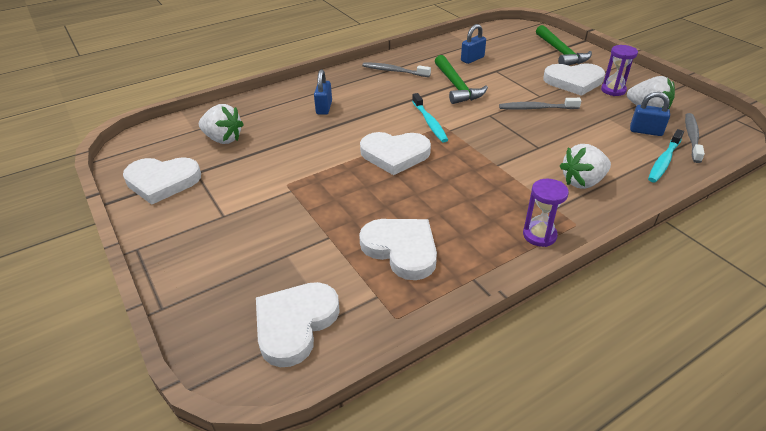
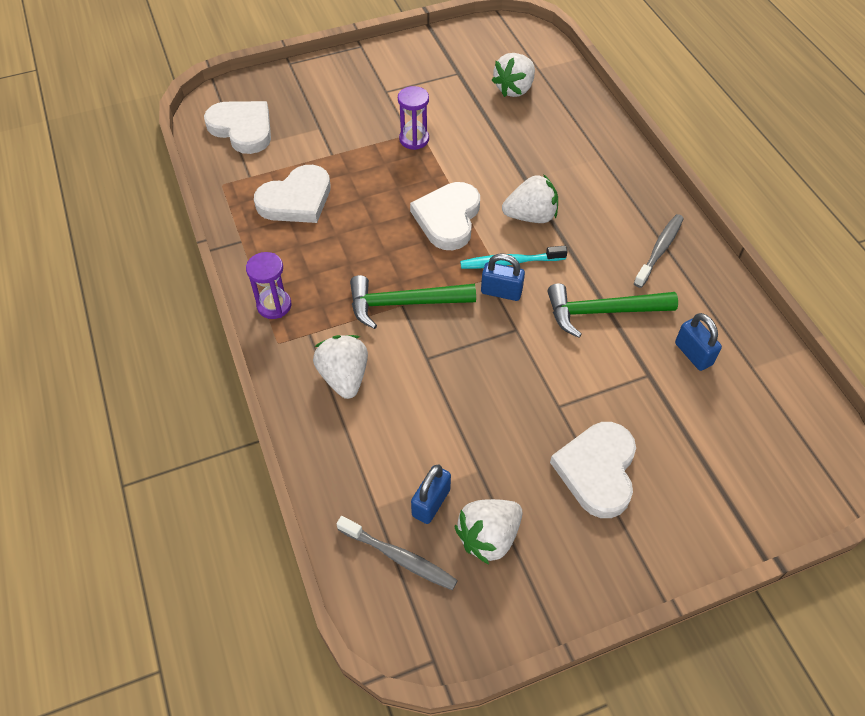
camera: 100 degrees right, 15 degrees up
(162, 181) = (449, 53): white heart -> none
(324, 108) = (566, 169): blue padlock -> blue padlock (501, 292)
(379, 118) = (531, 216): none -> white strawberry
(536, 108) = (522, 389): grey toothbrush -> none
(560, 52) = (711, 494): green hammer -> green hammer (404, 303)
(613, 90) = (559, 516): purple hourglass -> purple hourglass (414, 139)
(664, 161) = (356, 488): turquoise toothbrush -> none

